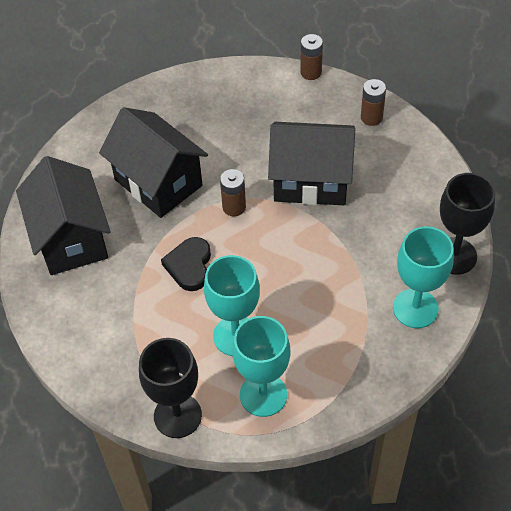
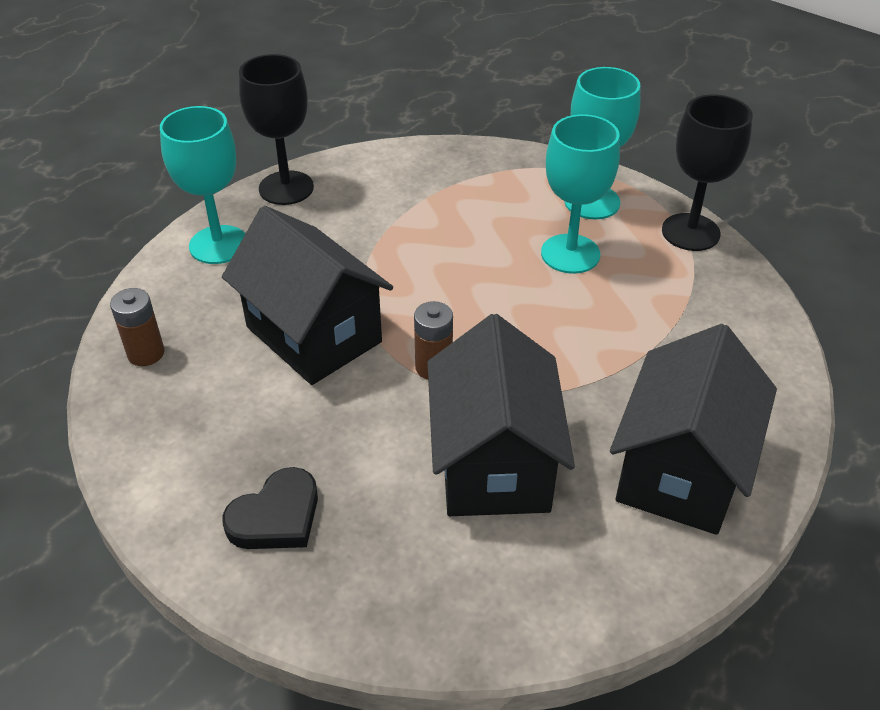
camera: 140 degrees left, 10 degrees down
(189, 266) = (554, 341): black heart -> black heart (276, 516)
(311, 72) = (112, 468): brown battery -> none
(415, 308) = (378, 177): turquoise goblet -> turquoise goblet (218, 245)

